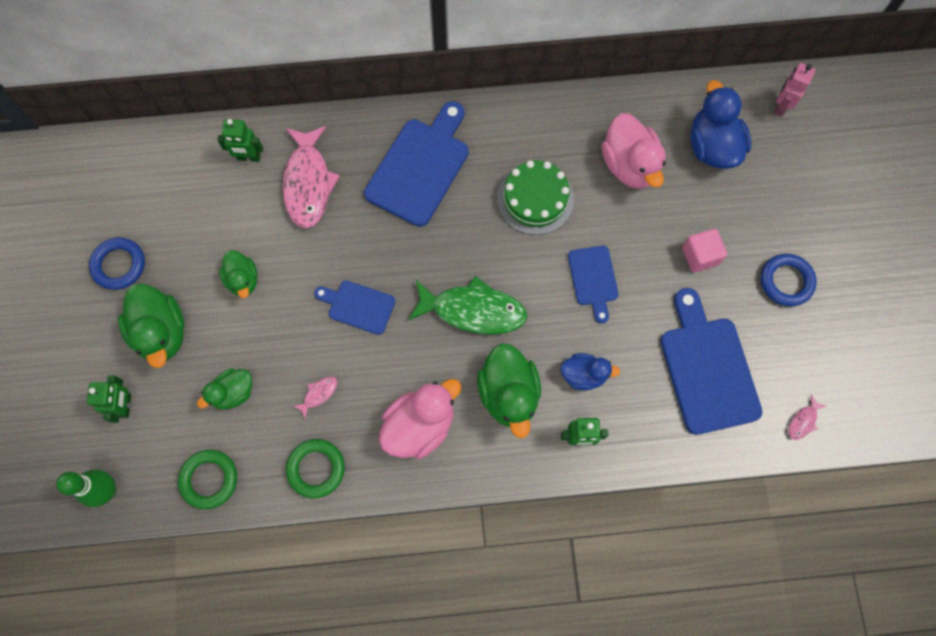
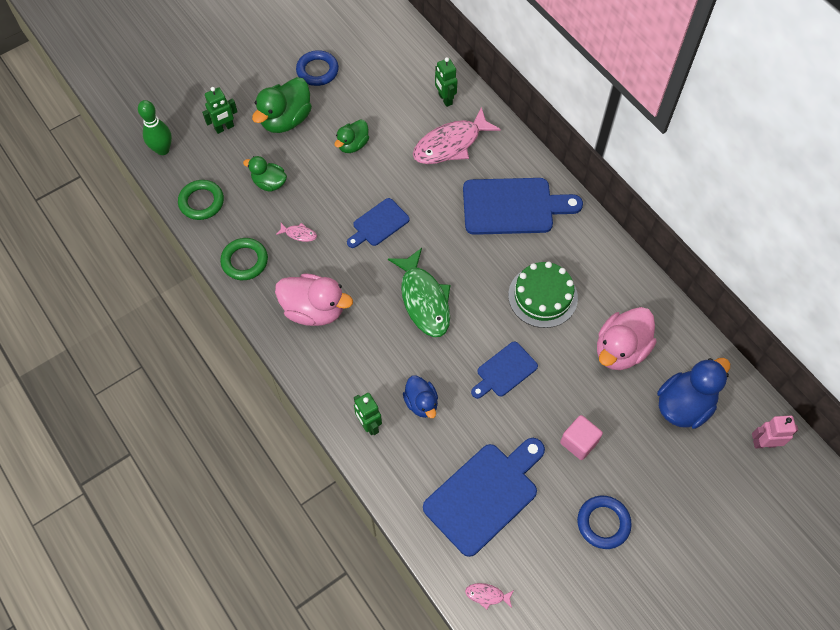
camera: 60 degrees right, 10 degrees down
(358, 306) = (379, 224): blue cutting board -> blue cutting board turned 120 degrees counterclockwise
(509, 394) = (374, 357): green duck -> none

